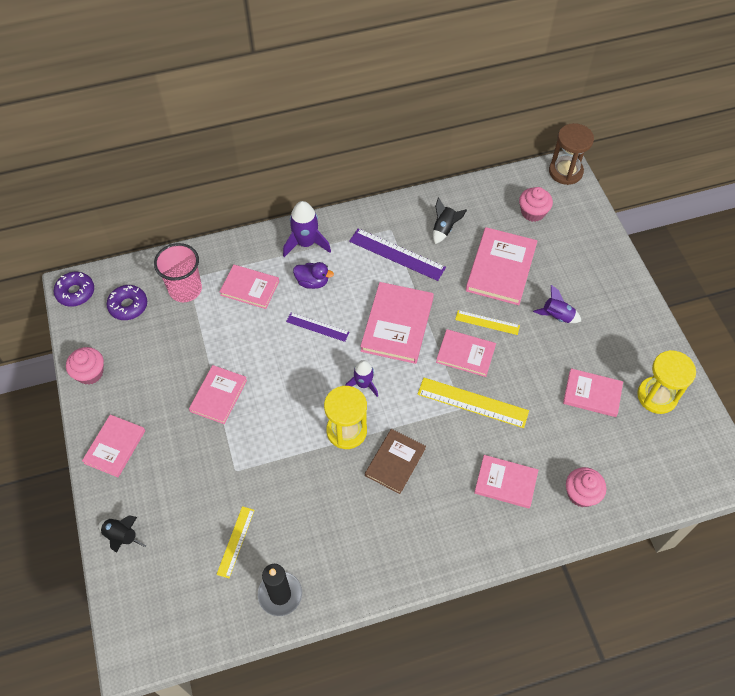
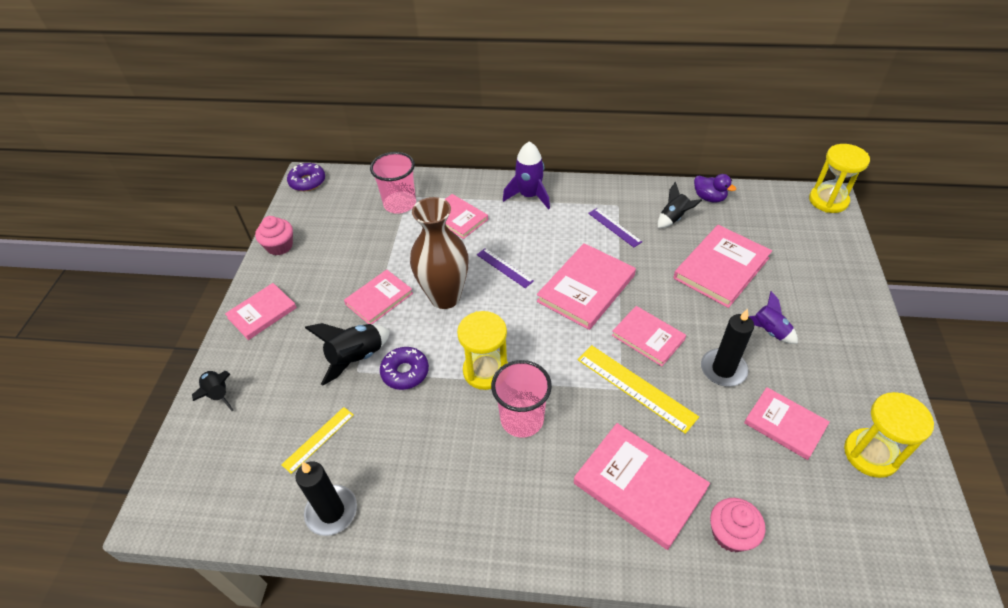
camera: 25 degrees right, 10 degrees down
(128, 306) = (344, 203): purple donut -> purple donut (405, 372)
(228, 459) = (356, 358): none -> black rocket
(278, 374) = (445, 297): none -> brown vase
(312, 282) = (519, 229): purple duck -> purple duck (709, 198)
(363, 384) = (525, 332): purple rocket -> none
(395, 462) = (522, 419): brown book -> pink cup
(397, 254) = (614, 227): purple ruler -> purple ruler, size x0.61
(487, 322) = (685, 314): yellow ruler -> none
(505, 482) = (639, 486): pink book -> pink book, size x1.55
(533, 212) = (777, 227): pink cupcake -> none
(533, 363) = (723, 369): none -> black candle
(565, 172) = (828, 200): brown hourglass -> yellow hourglass

